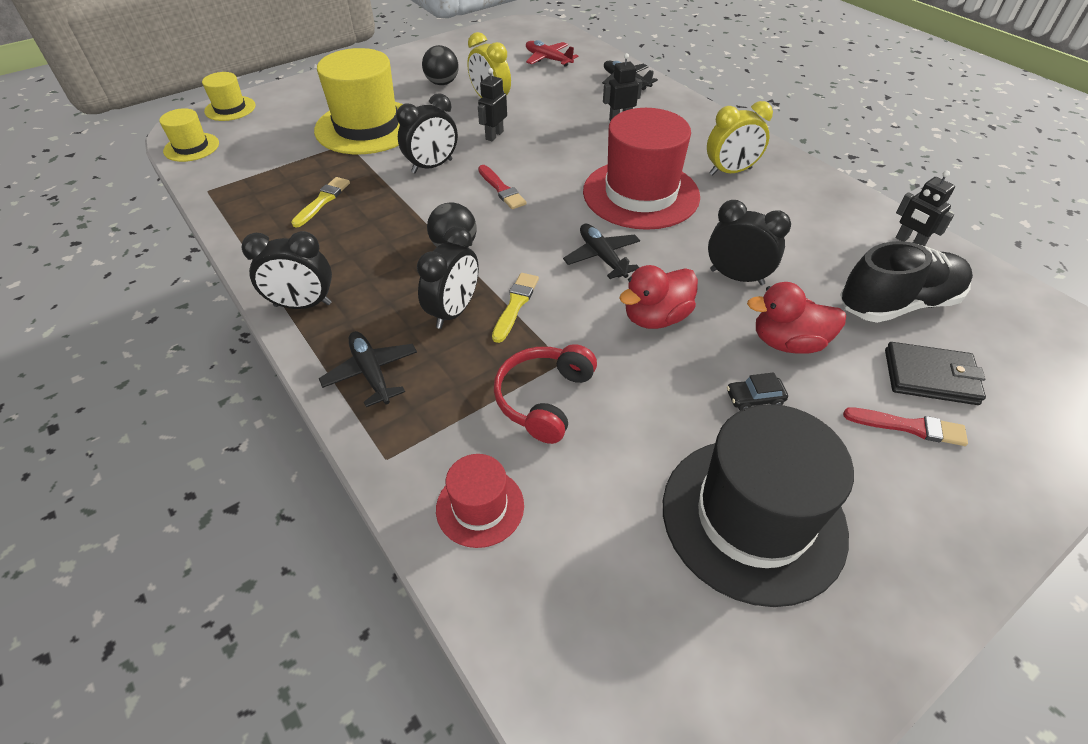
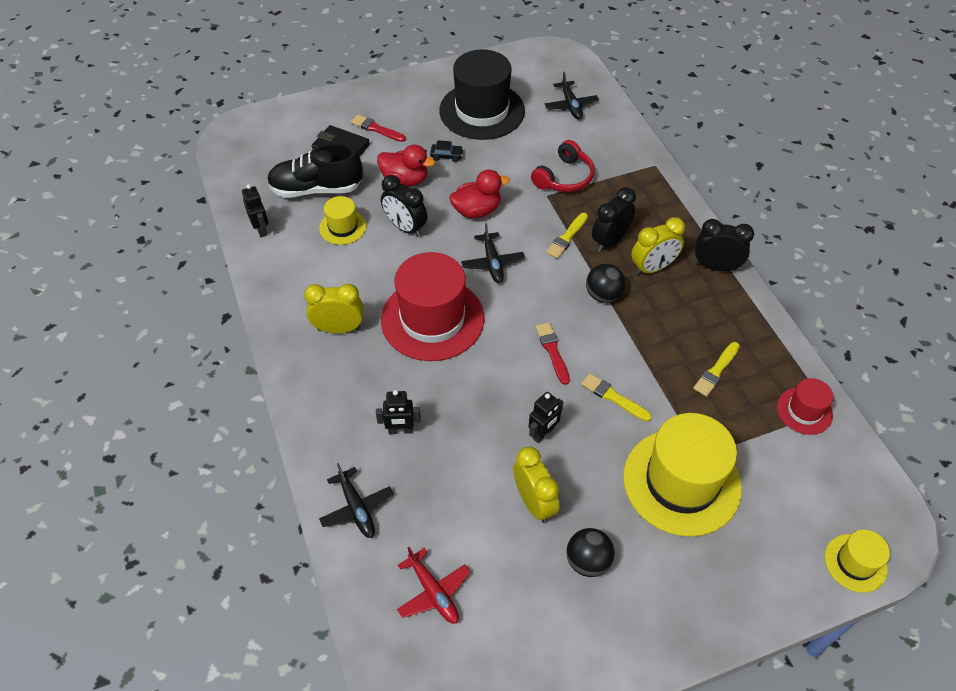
camera: 165 degrees left, 5 degrees up
(191, 147) = (873, 487): yellow hat -> yellow hat (343, 227)
(371, 373) = (665, 211): black plane -> black plane (570, 105)
(391, 288) = (652, 268): none -> yellow clock
(432, 166) = (613, 397): black clock -> yellow brush
(480, 507) = (609, 137): red hat -> red hat (804, 411)

